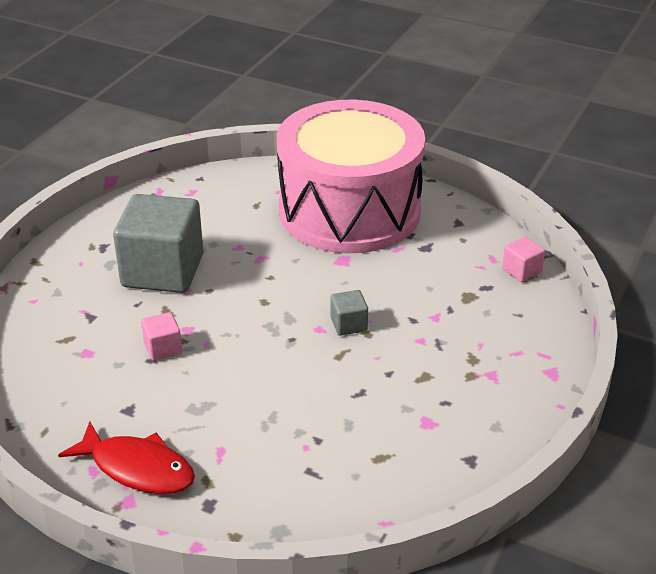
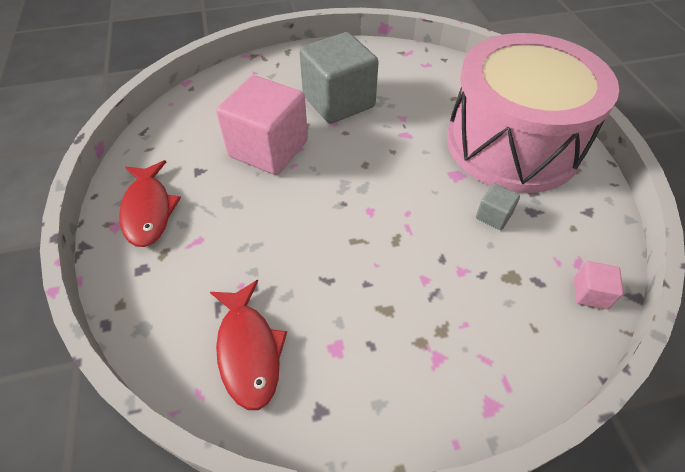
camera: 50 degrees right, 15 degrees up
(163, 348) = (268, 148): pink cube -> pink cube, size x2.35
(348, 324) = (392, 224): grey cube -> grey cube (493, 216)
(377, 473) = (249, 351): none -> red fish

